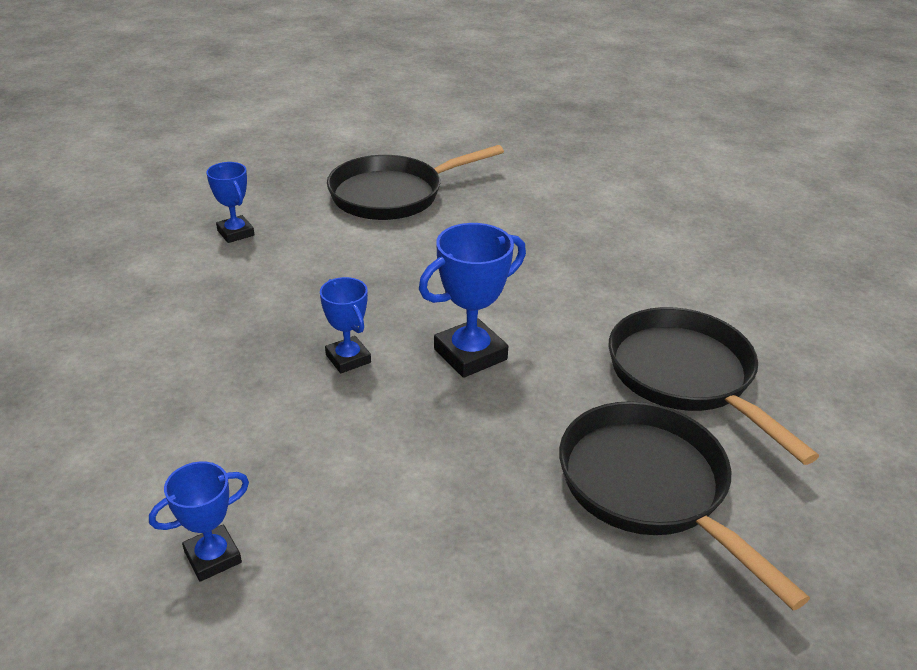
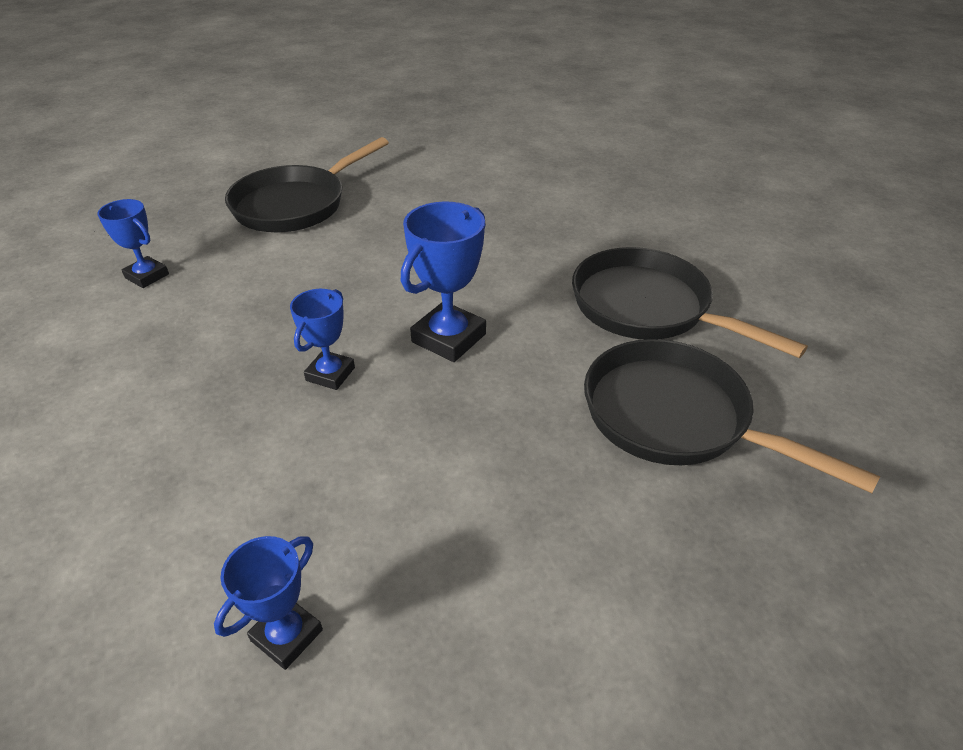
camera: 20 degrees left, 5 degrees up
(348, 358) = (330, 374): blue trophy -> blue trophy turned 75 degrees clockwise

